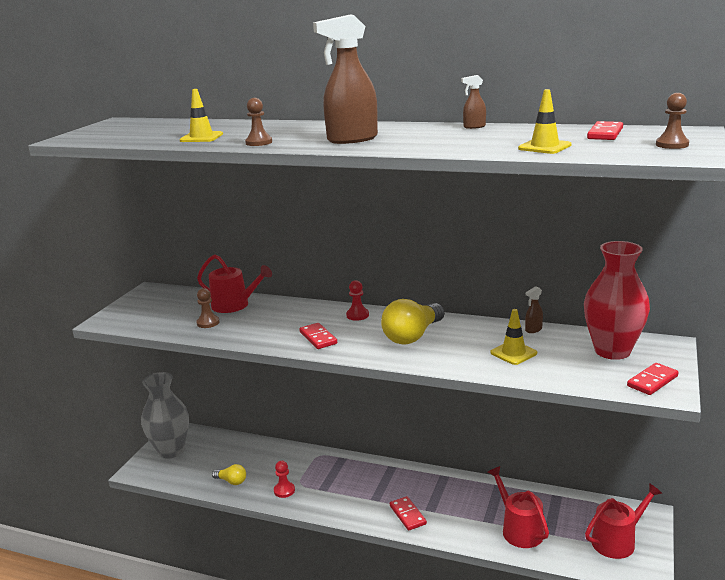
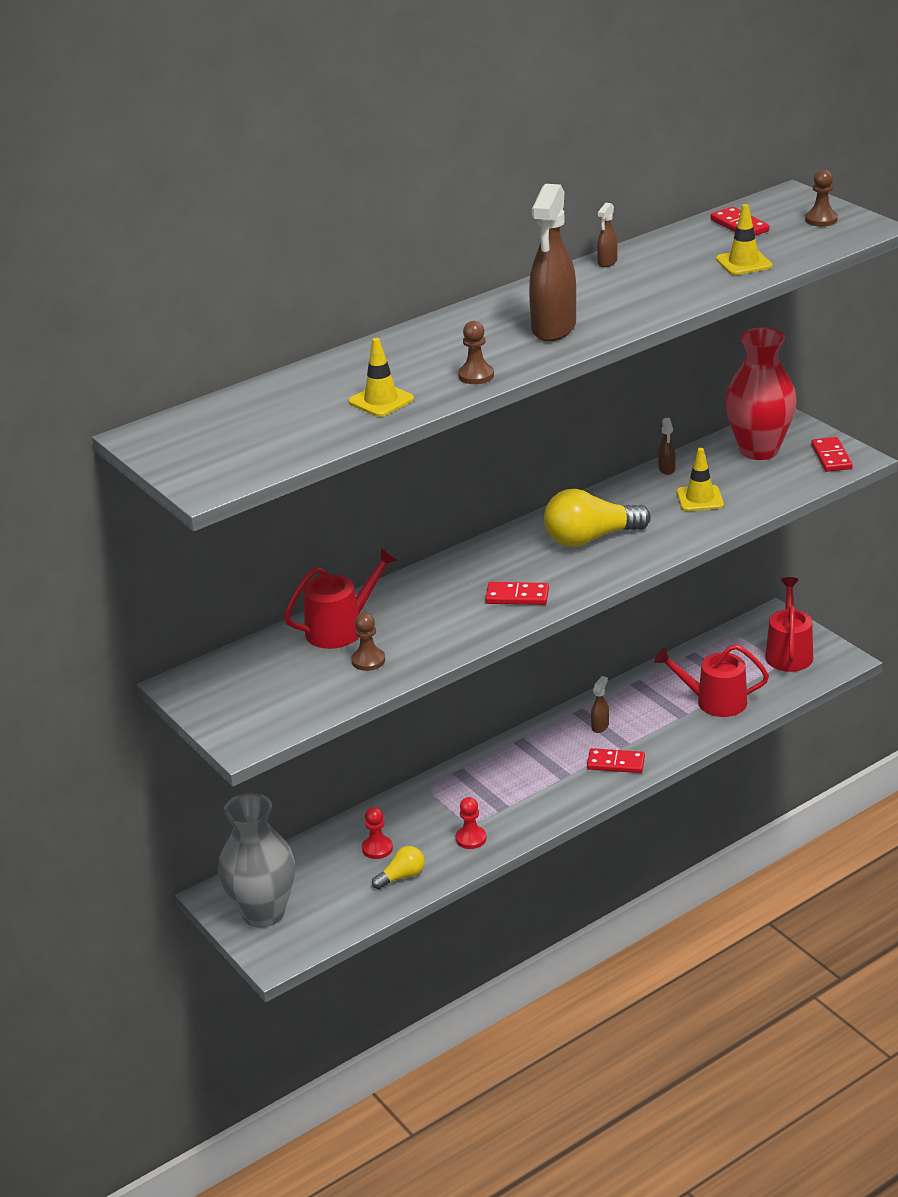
camera: 55 degrees left, 10 degrees up
(357, 315) = (492, 554): red pawn -> red pawn (377, 848)
(413, 336) = (590, 538): yellow light bulb -> yellow light bulb turned 90 degrees clockwise
(438, 491) = (600, 726): none -> brown spray bottle

